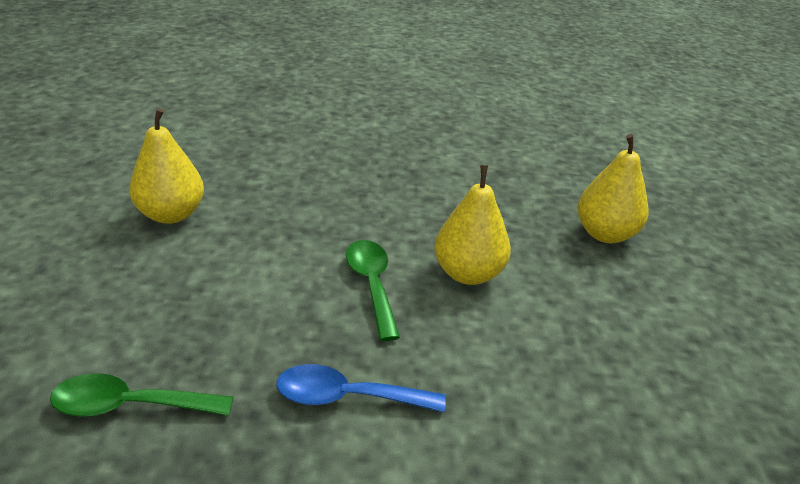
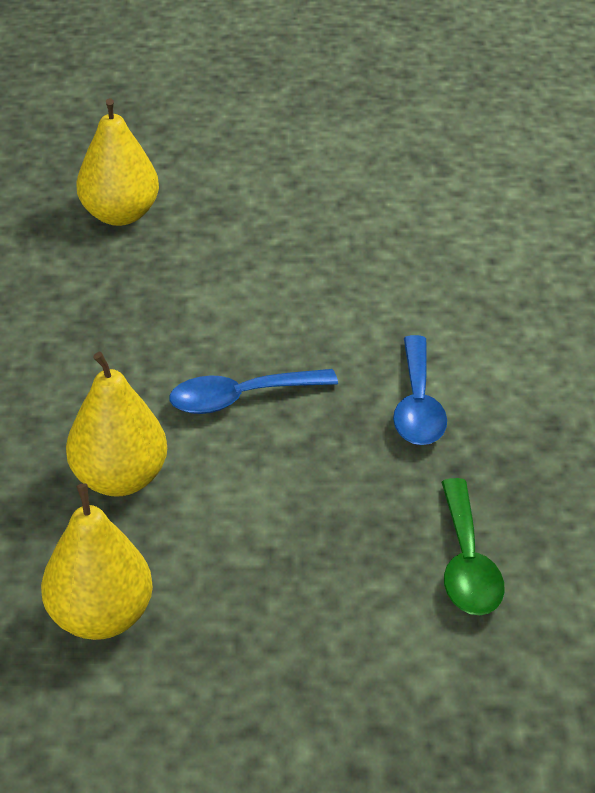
camera: 90 degrees left, 5 degrees up
(372, 285) = (241, 398): green spoon -> blue spoon
(468, 273) = (209, 322): yellow pear -> yellow pear (120, 479)

